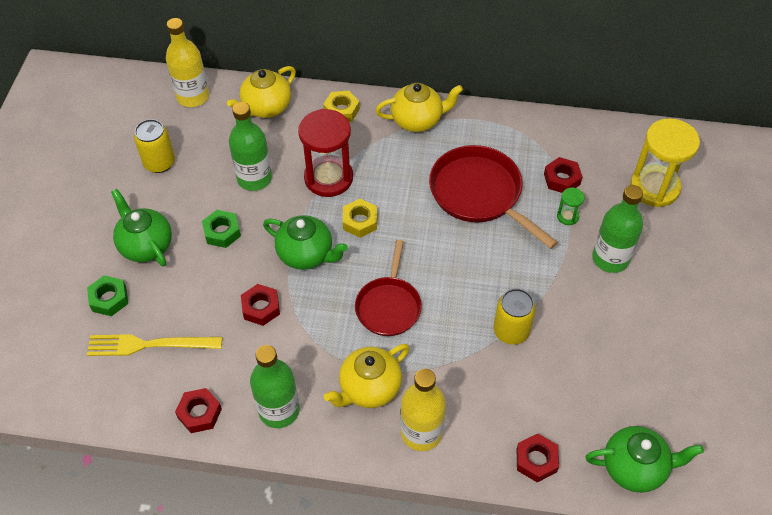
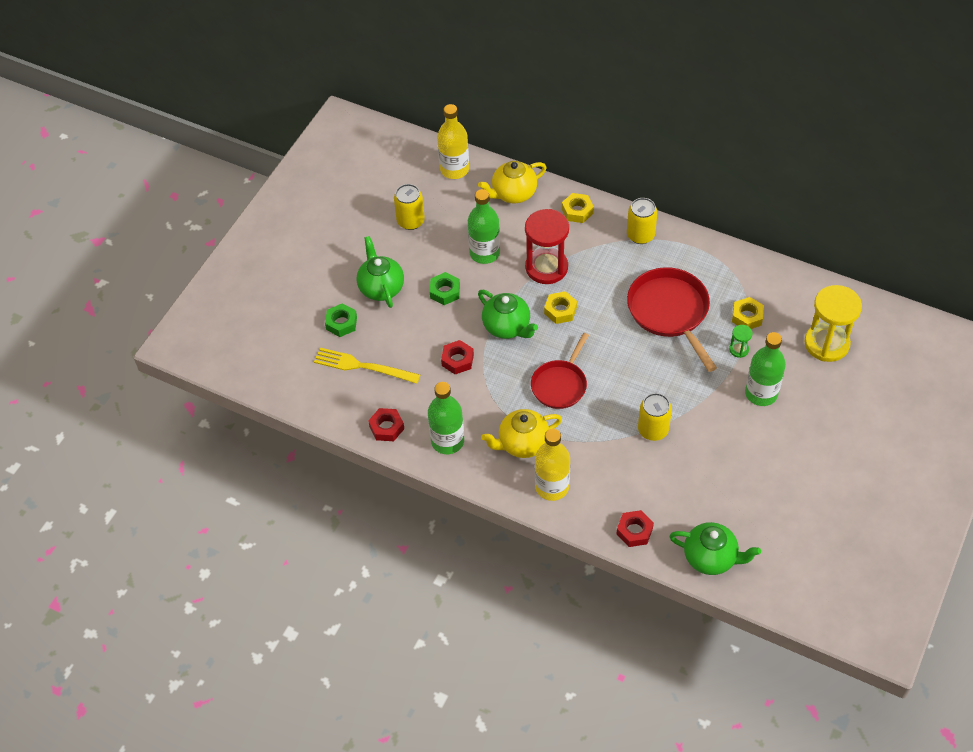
camera: 20 degrees right, 0 degrees up
(417, 120) = (640, 235): yellow teapot -> yellow can
(562, 179) = (747, 316): red nut -> yellow nut

